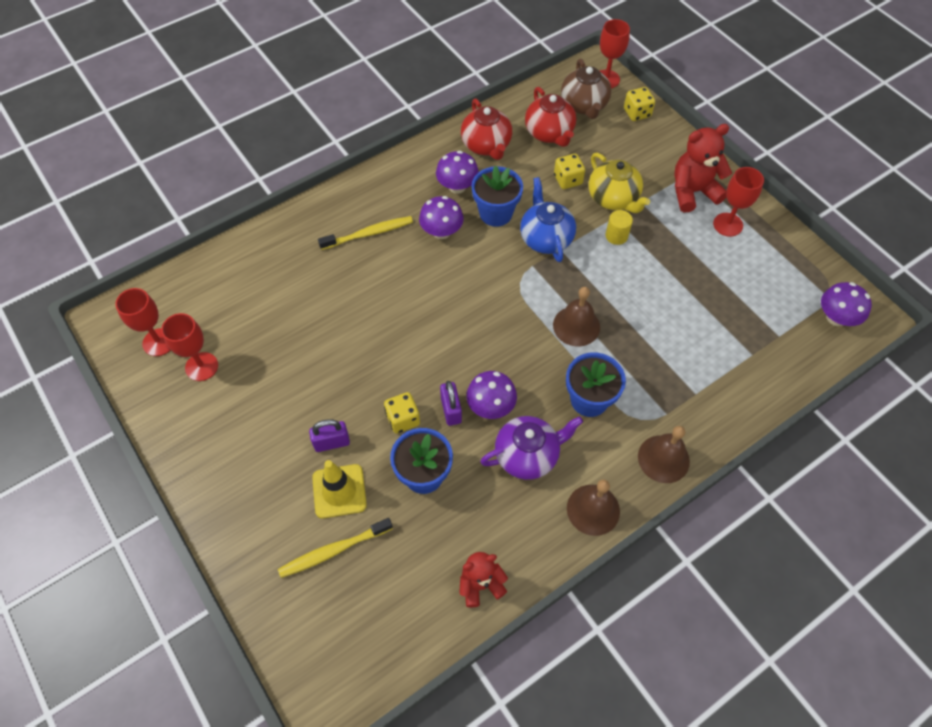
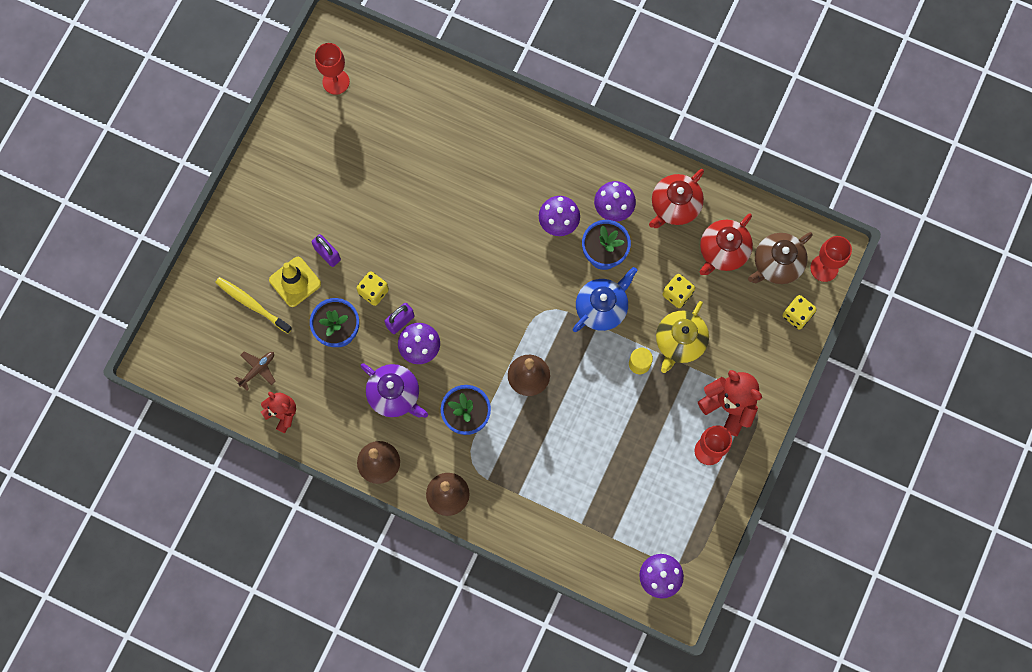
camera: 60 degrees right, 15 degrees up
(201, 366) = (334, 125): red goblet -> none
(369, 234) = (522, 167): yellow toothbrush -> none
(413, 584) = (258, 369): none -> brown plane

